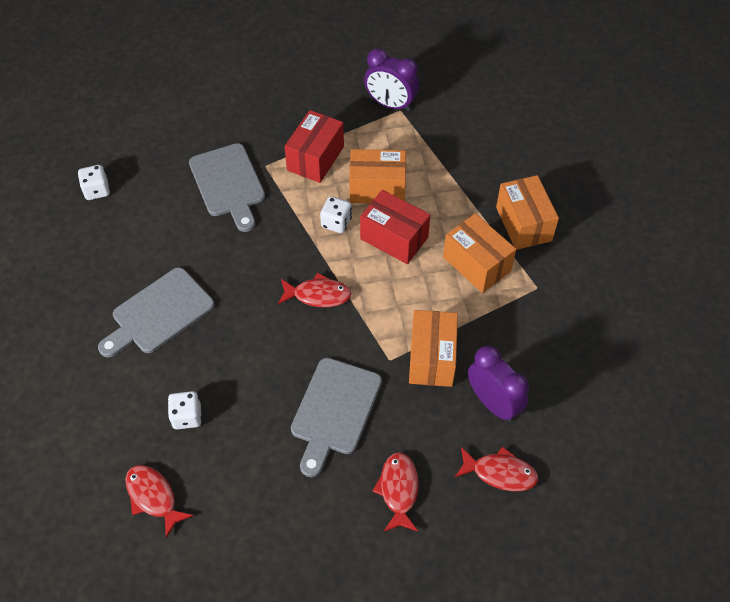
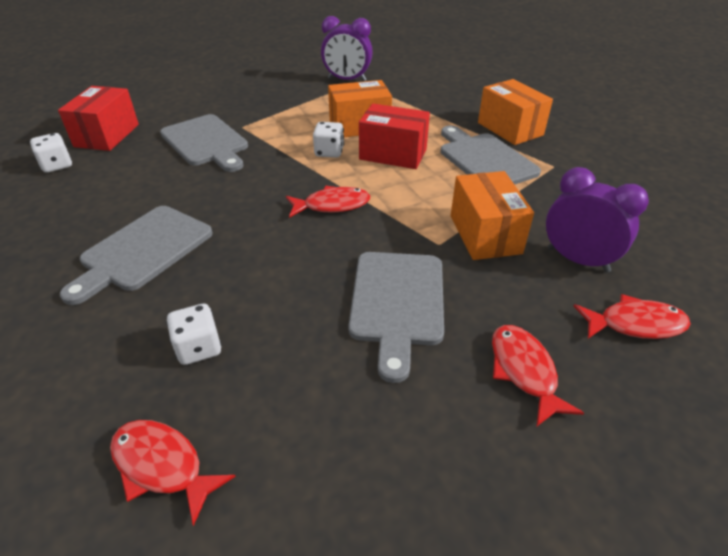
camera: 15 degrees left, 15 degrees down
(315, 158) = (291, 116): red box -> red box (107, 135)
(476, 264) = (485, 159): orange box -> grey cutting board

